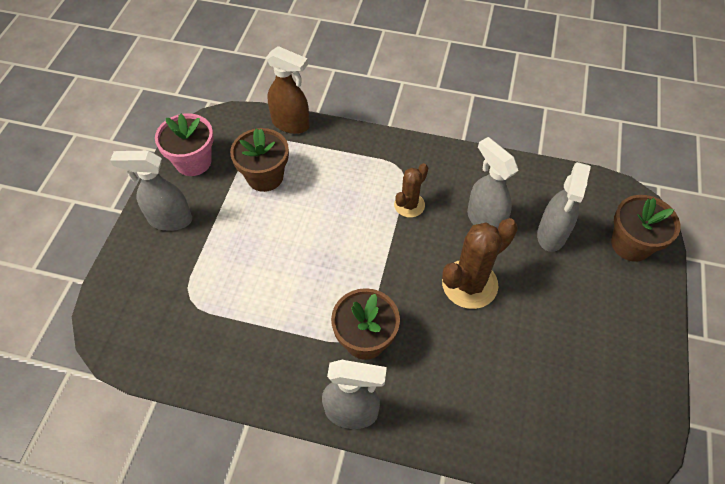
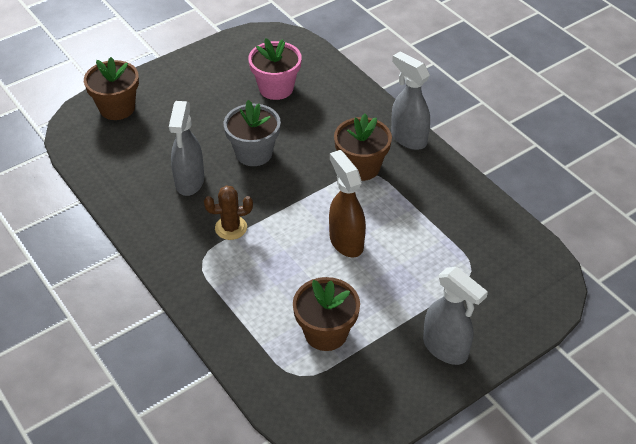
camera: 140 degrees left, 10 degrees down
(193, 162) = (382, 397): pink flower pot -> pink flower pot (276, 88)
(291, 124) = (250, 372): brown spray bottle -> brown spray bottle (346, 241)
(469, 284) = (254, 153): brown cactus -> grey flower pot
(551, 235) = (158, 144): grey spray bottle -> none

